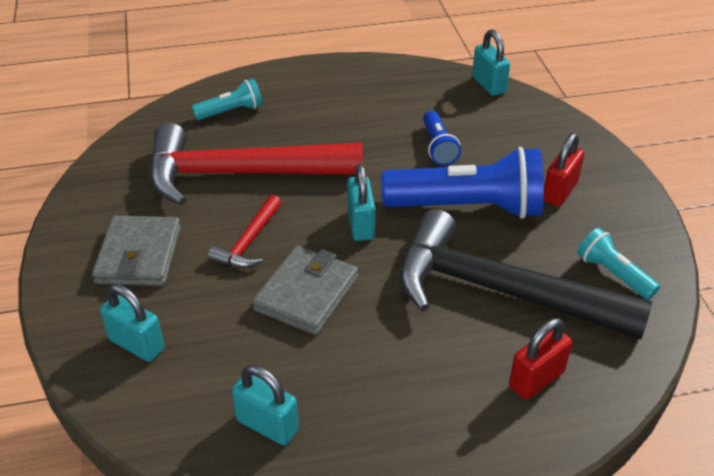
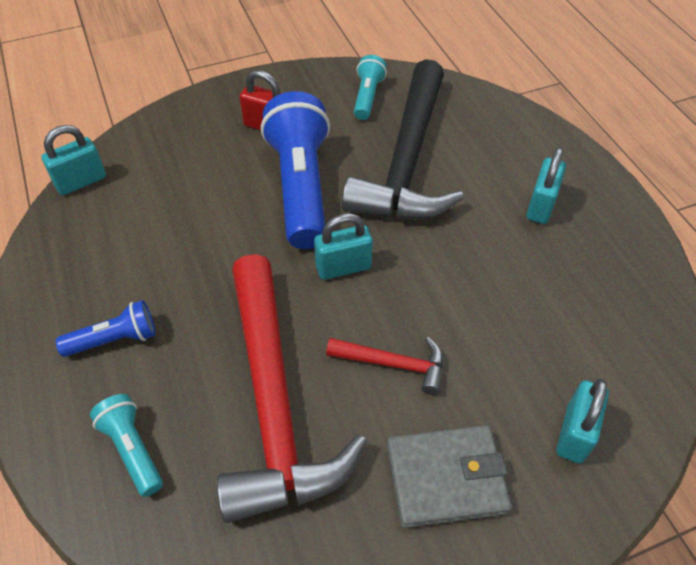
camera: 100 degrees left, 10 degrees up
(267, 425) = (614, 297): turquoise padlock -> turquoise padlock (540, 206)
(306, 293) = (454, 296): grey wallet -> none
(438, 147) = (204, 216): blue flashlight -> blue flashlight (115, 339)
(536, 379) = (494, 138): red padlock -> none
(613, 274) = (367, 97): turquoise flashlight -> turquoise flashlight turned 150 degrees clockwise

